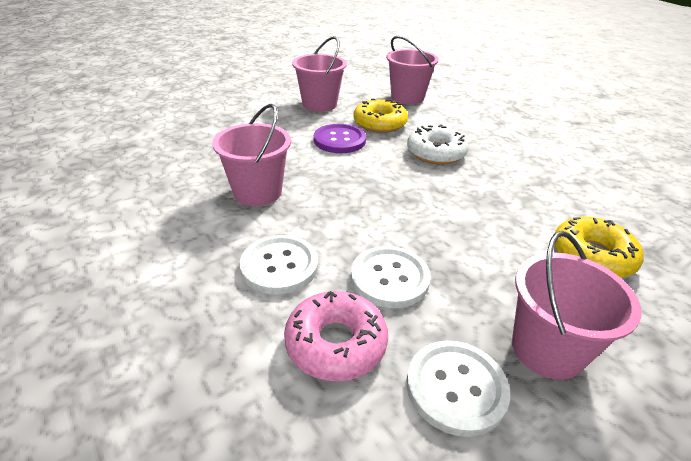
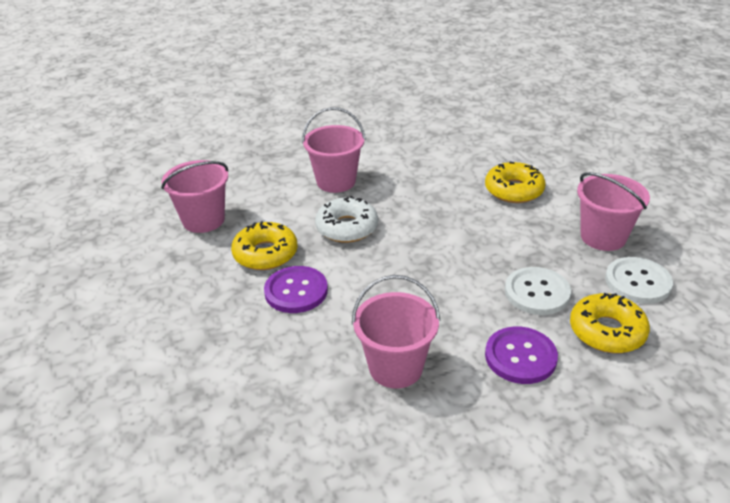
camera: 75 degrees left, 0 degrees up
(279, 266) = (520, 357): white button -> purple button
(319, 104) = (186, 297): pink bucket -> pink bucket (336, 181)
(336, 343) = (607, 331): pink donut -> yellow donut

